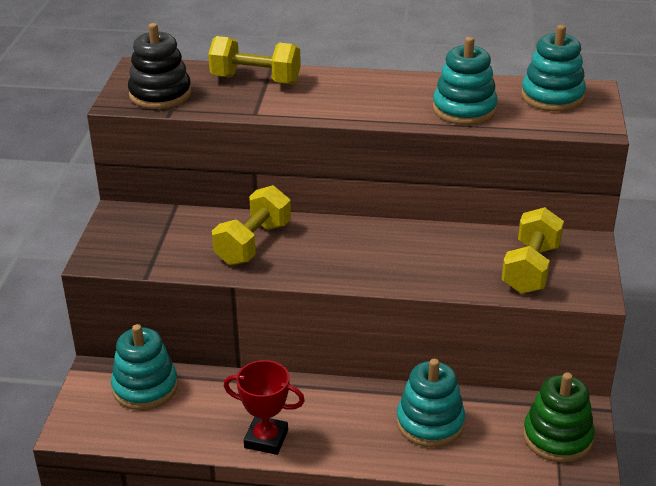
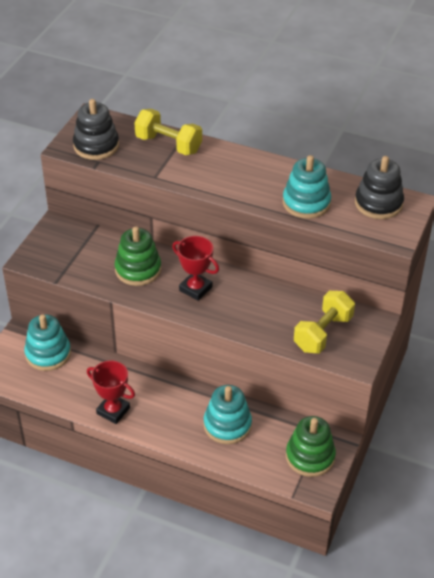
camera: 15 degrees right, 10 degrees up
(253, 243) = (138, 269): yellow dumbbell -> green stacking toy
(340, 251) = (195, 289): none -> red trophy
(552, 97) = (378, 203): turquoise stacking toy -> black stacking toy

